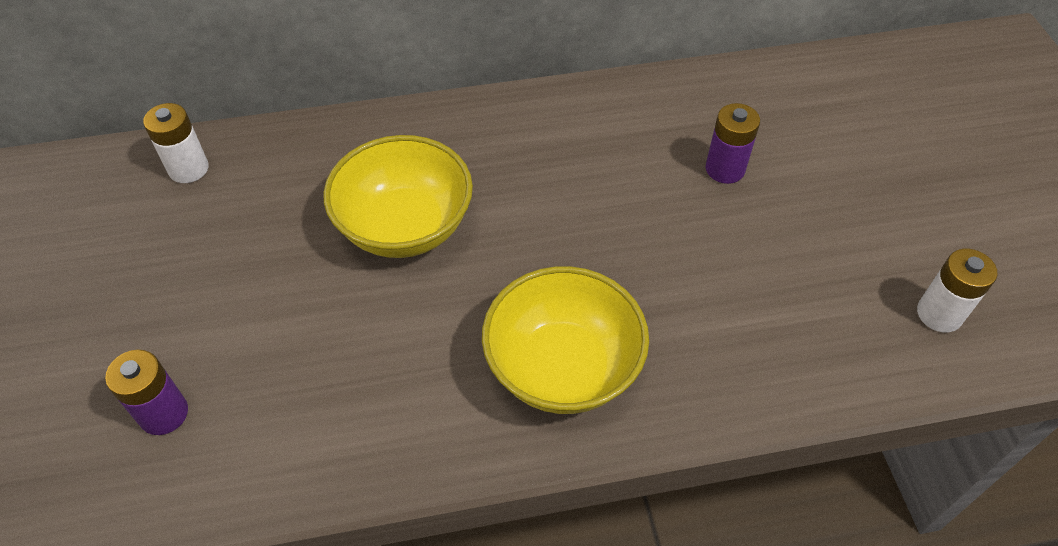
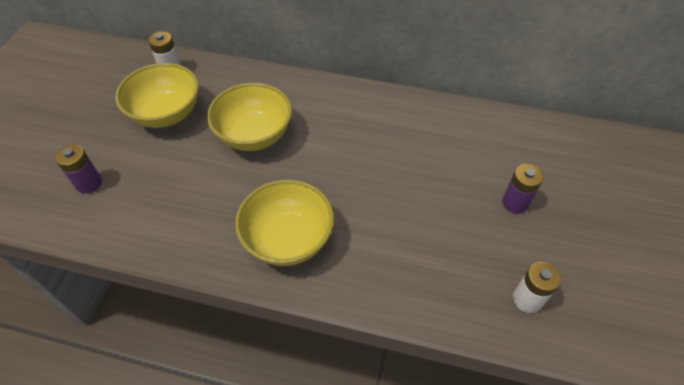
camera: 25 degrees right, 0 degrees up
(230, 245) = (166, 114): none -> yellow bowl
(725, 169) = (448, 166): purple battery -> purple battery (515, 203)

